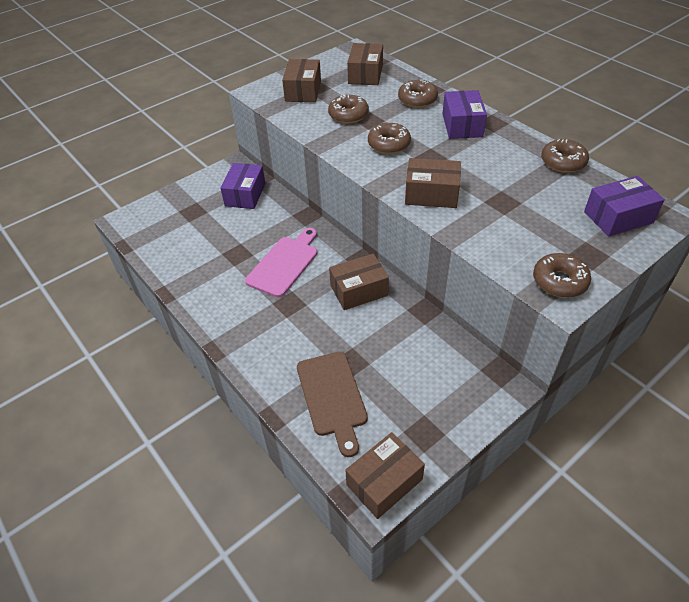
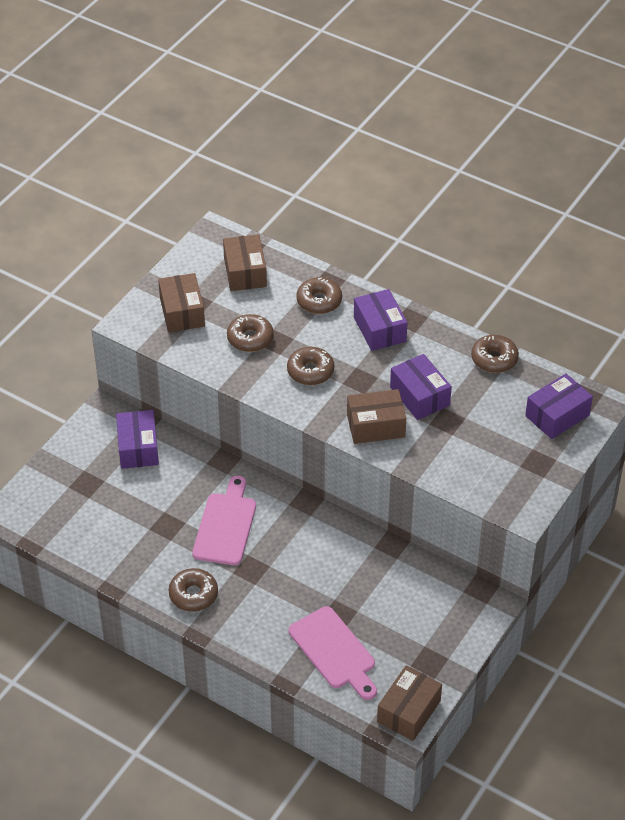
camera: 20 degrees left, 0 degrees up
(332, 397) = (334, 651): brown cutting board -> pink cutting board
(359, 290) = (318, 538): brown box -> none
(482, 178) = (419, 396): none -> purple box
(559, 281) = (517, 496): brown donut -> brown donut (193, 594)

